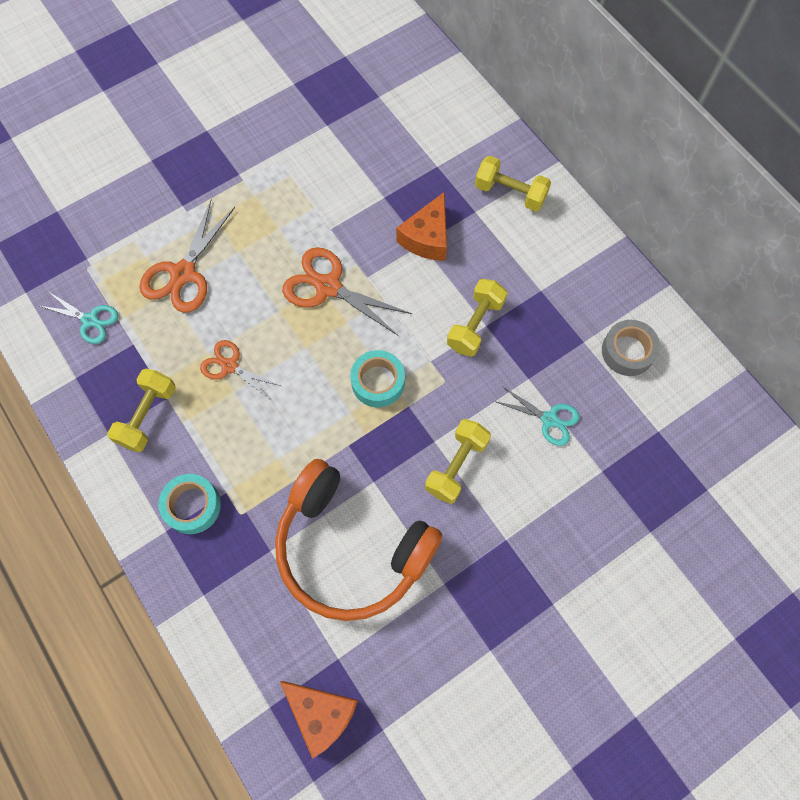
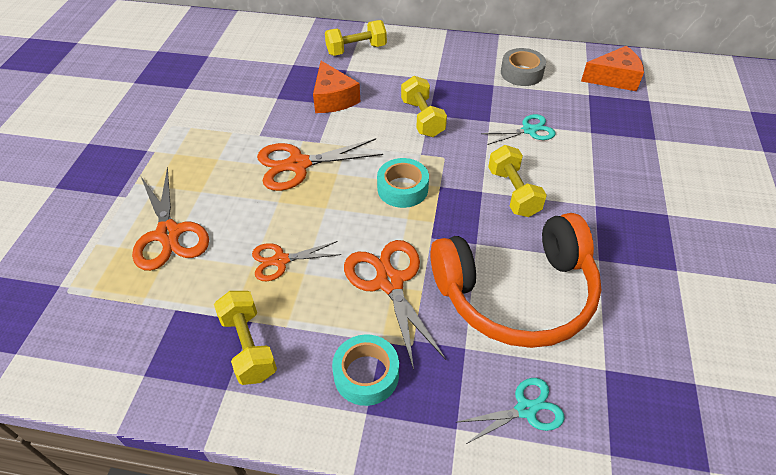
camera: 45 degrees left, 20 degrees down
(90, 320) = (112, 324): turquoise scissors -> turquoise scissors (525, 409)
(279, 453) = (389, 282): none -> orange scissors
(321, 714) = (648, 418): orange cheese -> orange cheese (614, 78)

